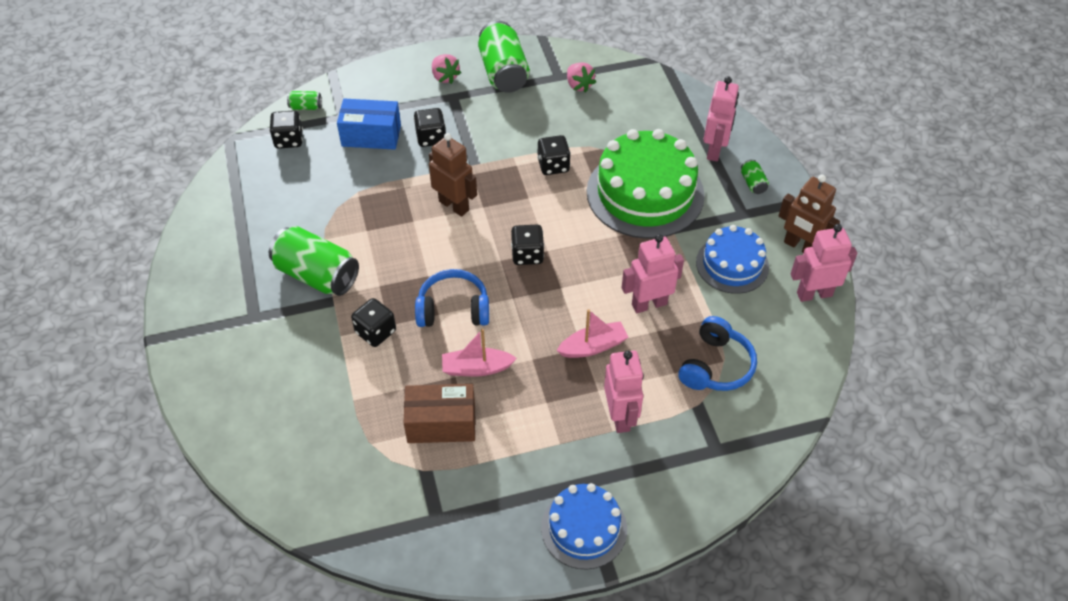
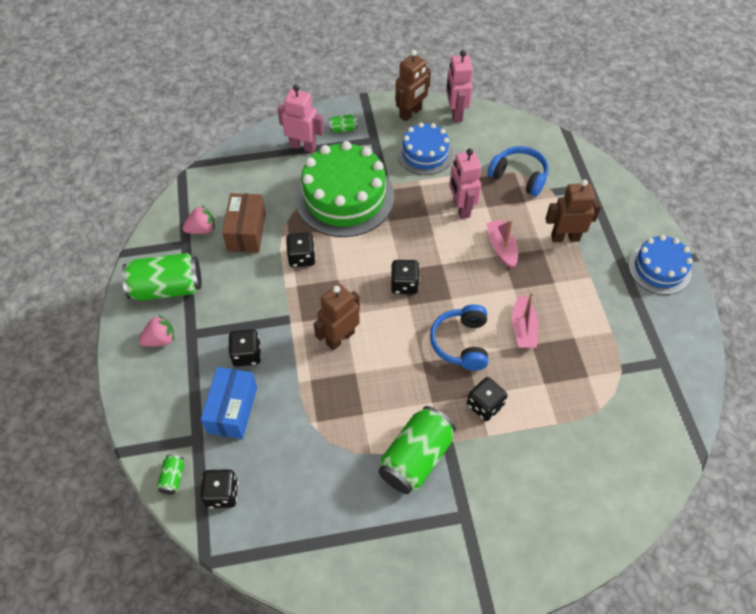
camera: 85 degrees left, 5 degrees up
(441, 423) = (577, 356): brown box -> brown box (246, 231)
(620, 416) = (565, 237): pink robot -> brown robot

